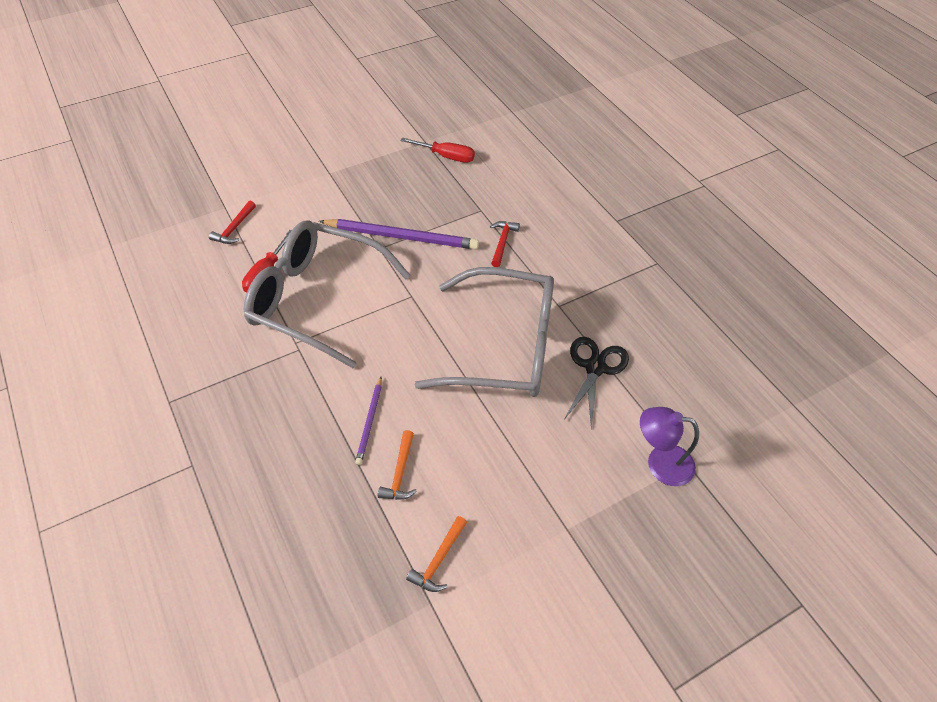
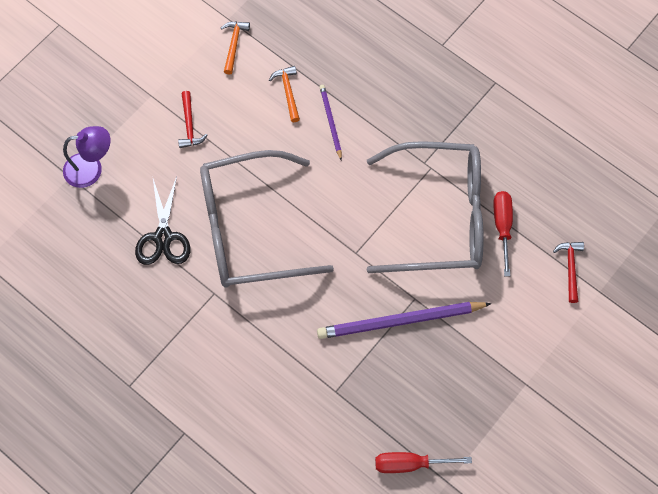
camera: 160 degrees right, 15 degrees up
(502, 242) = (296, 353): red hammer -> red hammer (189, 125)

